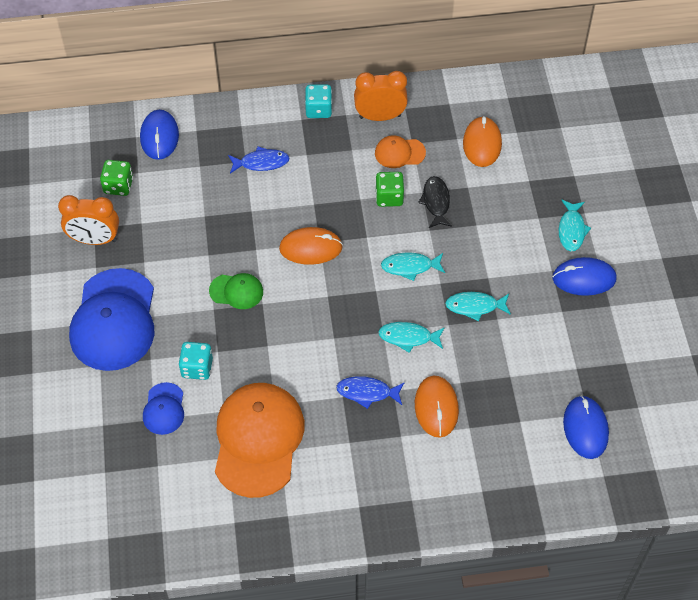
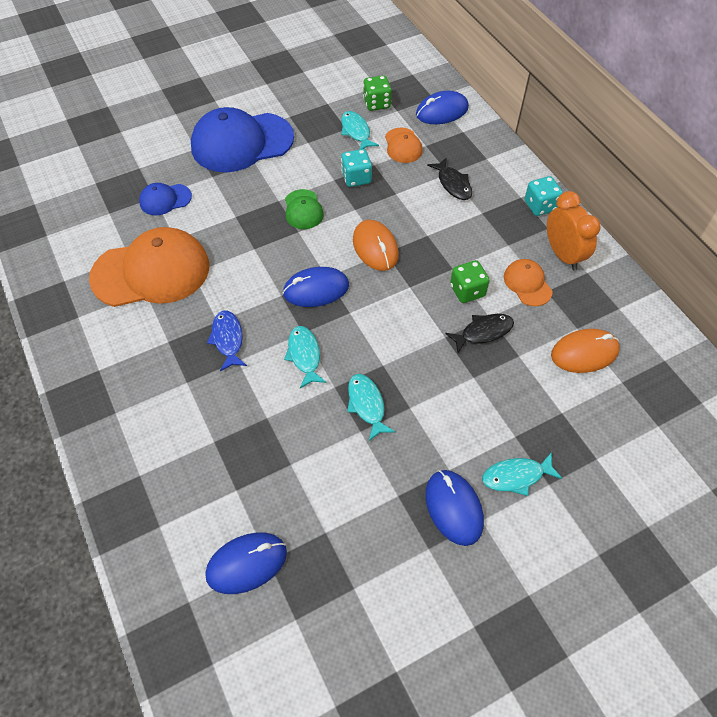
camera: 70 degrees right, 0 degrees up
(95, 240) = (316, 107): orange clock -> none
(191, 184) = (403, 146): none -> orange cap
(197, 368) = (213, 208): turquoise dice -> turquoise dice (356, 178)
(261, 163) = (453, 184): blue fish -> black fish
(339, 308) = (316, 289): none -> blue mouse
(410, 267) = (390, 332): turquoise fish -> turquoise fish (356, 131)
(436, 408) = (228, 404): orange mouse -> none

